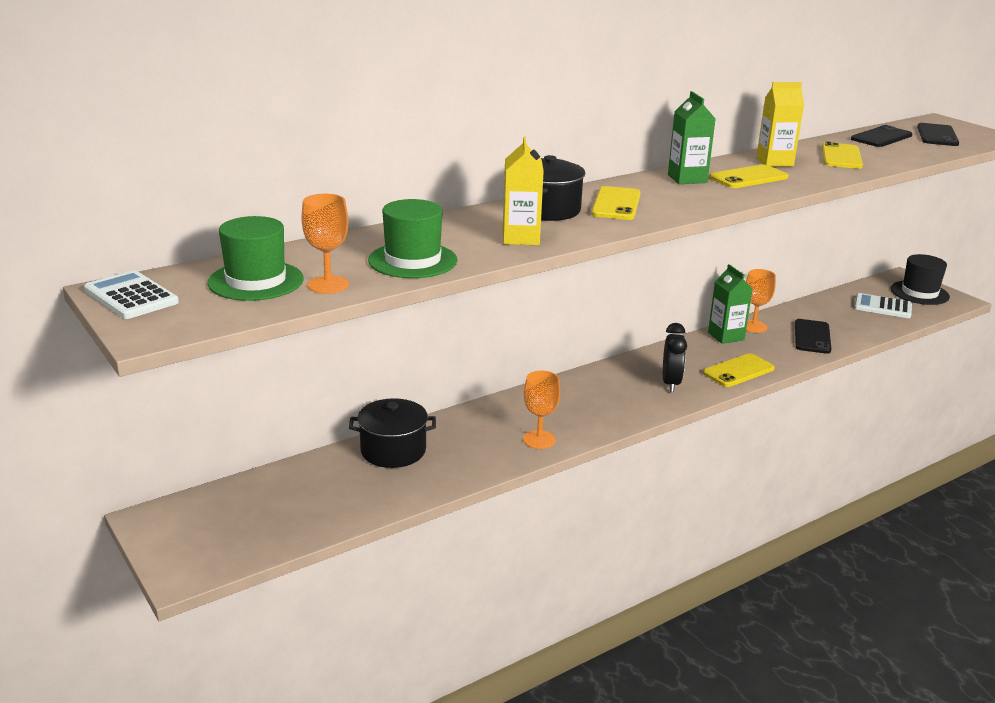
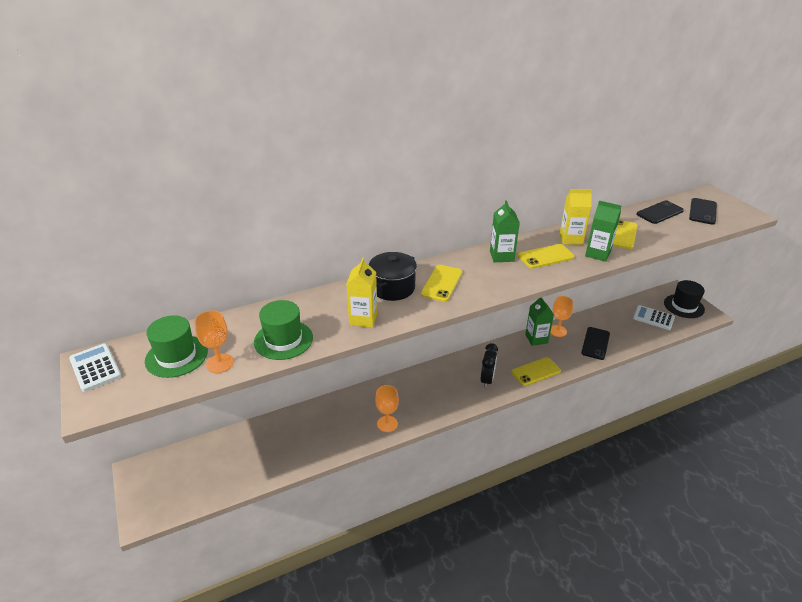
camera: 10 degrees right, 10 degrees up
(393, 450) = (294, 425): black pot -> none
(818, 173) = (598, 254): none -> green carton

